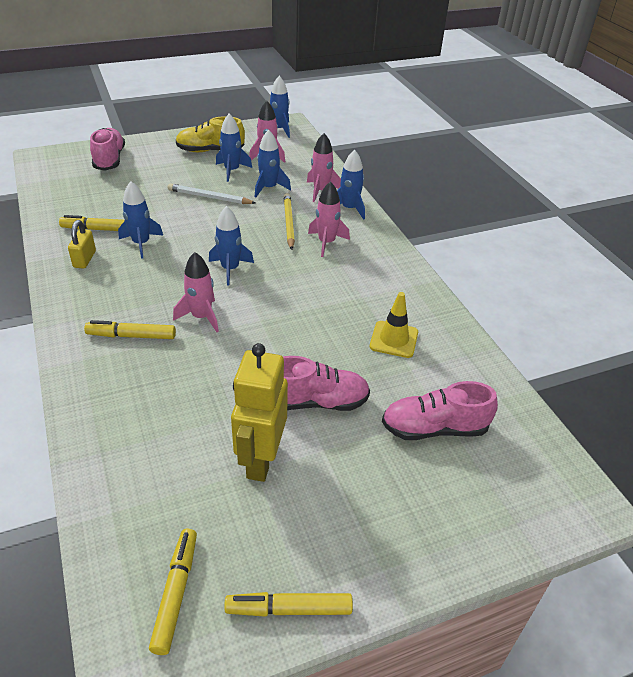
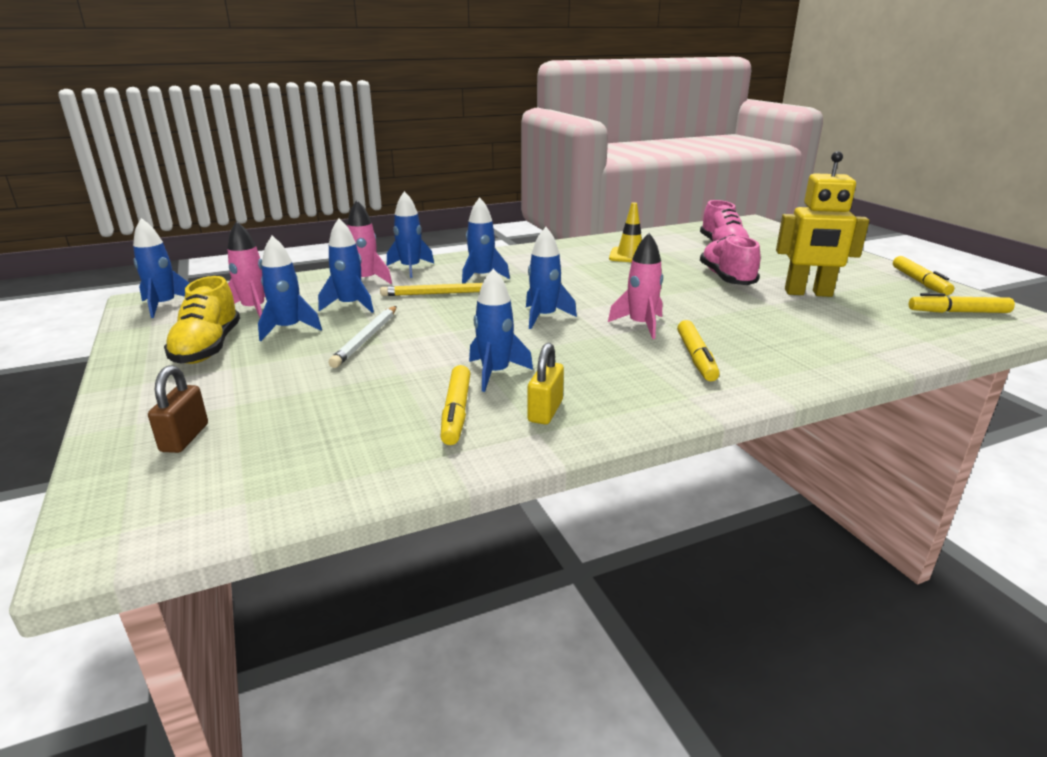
camera: 90 degrees left, 15 degrees down
(84, 259) = (545, 411): yellow padlock -> yellow padlock turned 75 degrees counterclockwise
(109, 159) = (185, 438): pink shoe -> brown padlock
(326, 243) = (482, 277): pink rocket -> blue rocket

